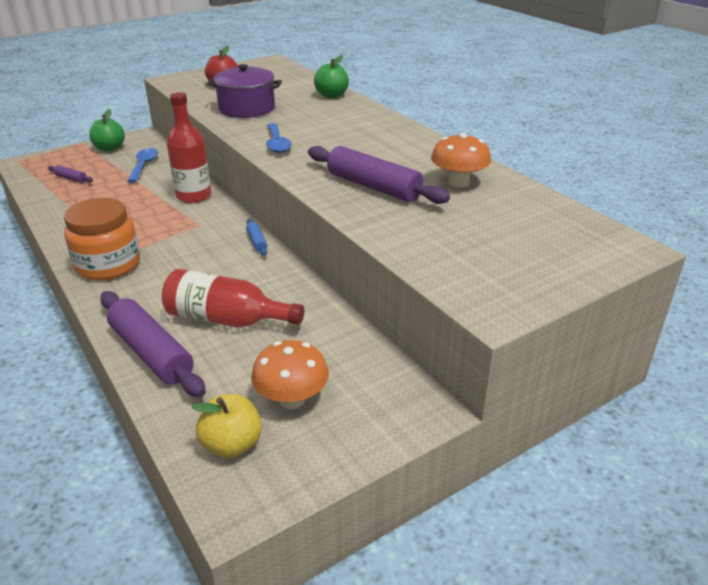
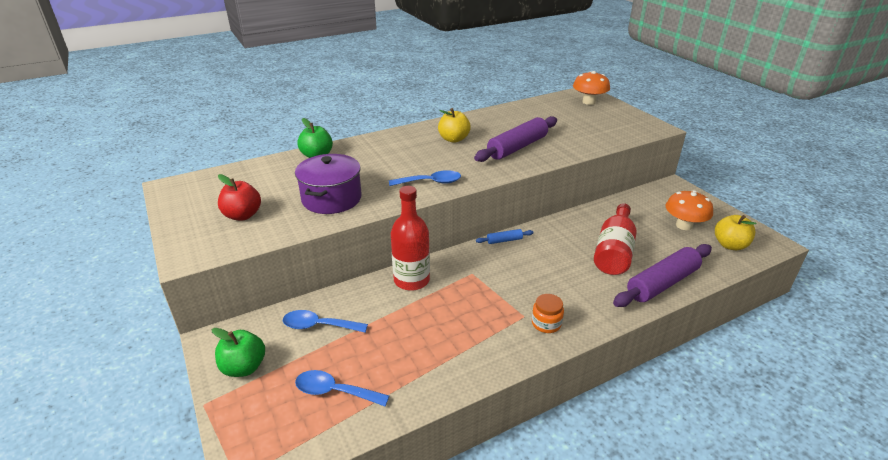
camera: 85 degrees left, 0 degrees up
(71, 178) = (335, 391): purple rolling pin -> blue spoon
(108, 265) = (546, 323): orange jar -> orange jar, size x0.49
(388, 150) = (453, 139): none -> yellow apple
(458, 182) = (510, 122): orange mushroom -> orange mushroom (588, 102)

